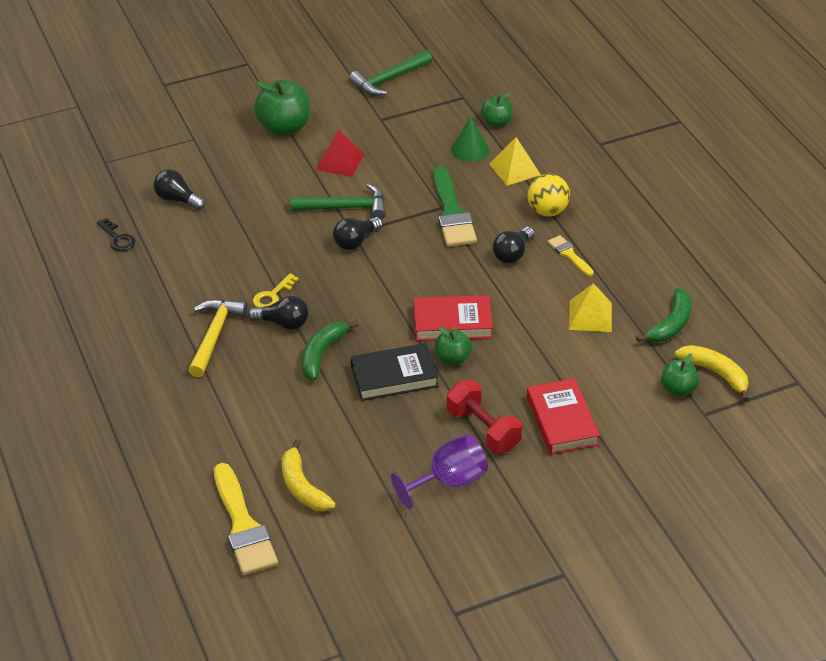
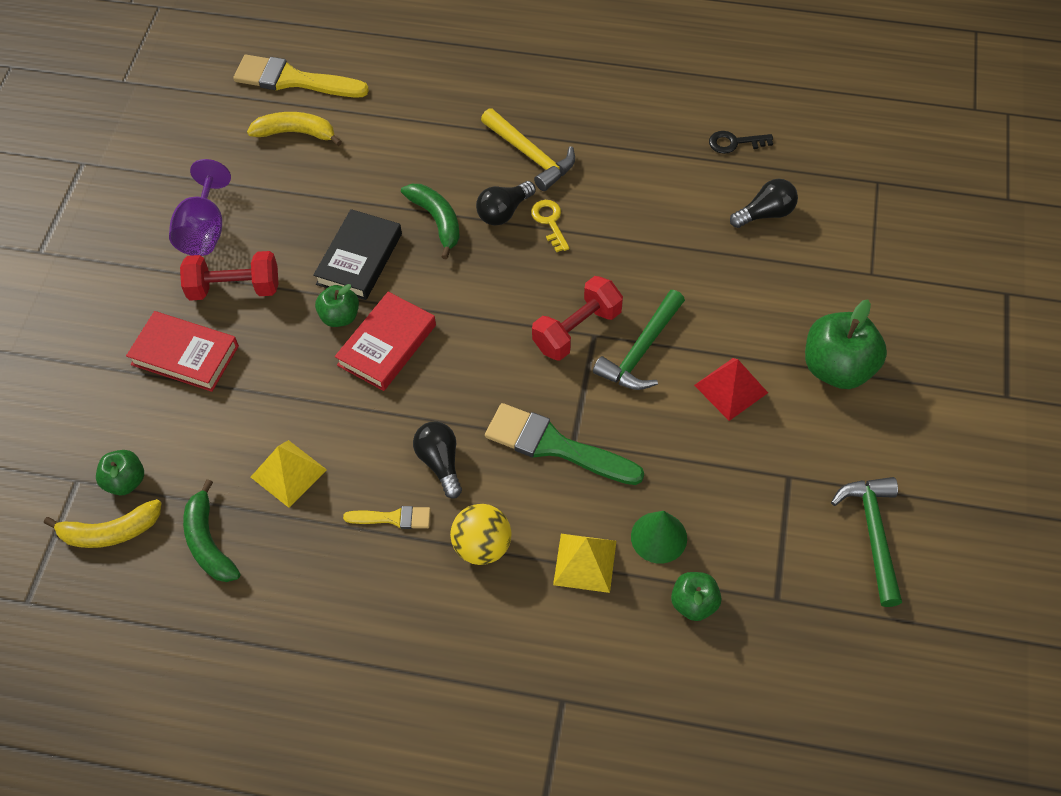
camera: 125 degrees right, 15 degrees up
(356, 241) = (577, 330): black light bulb -> red dumbbell

